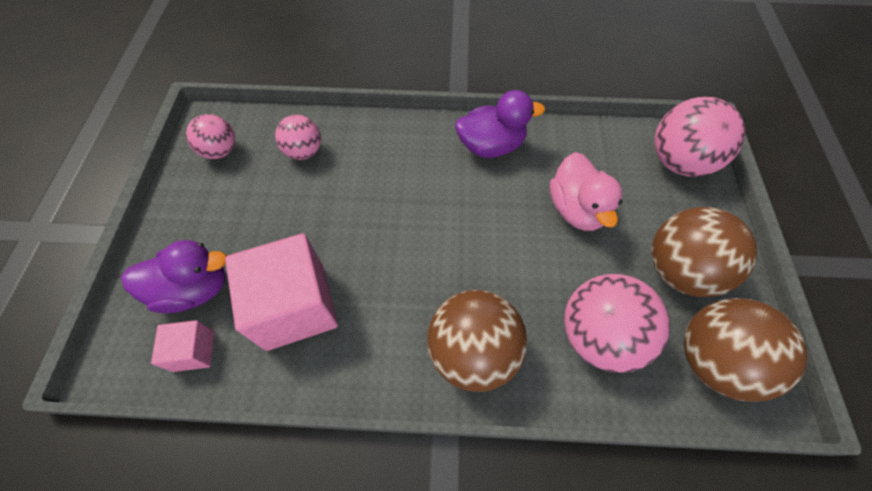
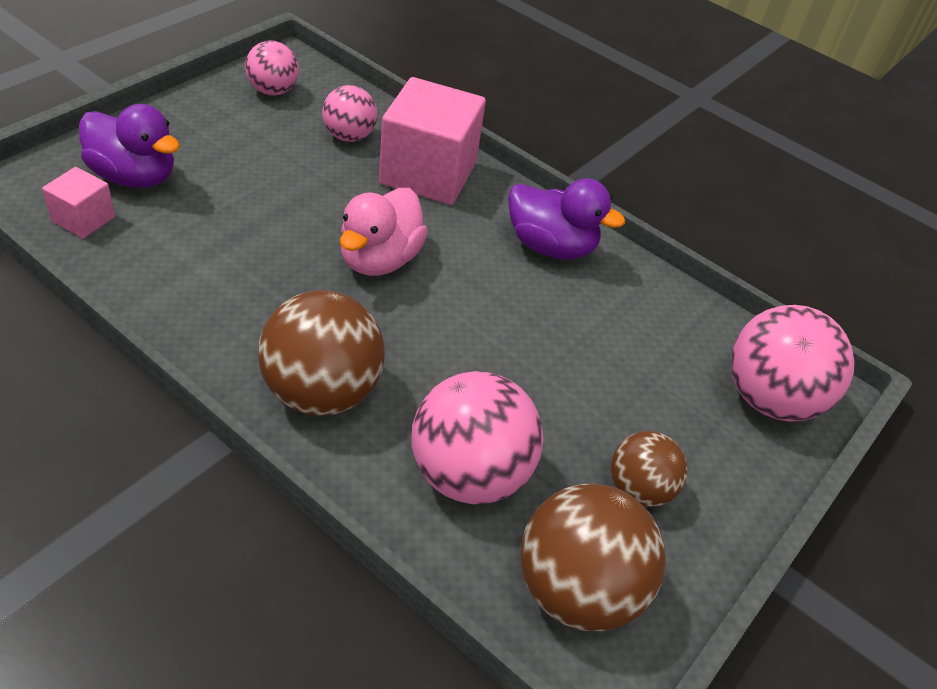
camera: 30 degrees right, 15 degrees down
(295, 306) = (202, 245): pink cube -> pink cube (428, 173)
(576, 209) = (581, 358): pink duck -> pink duck (379, 259)
(678, 270) = (639, 489): brown ball -> brown ball, size x0.59

